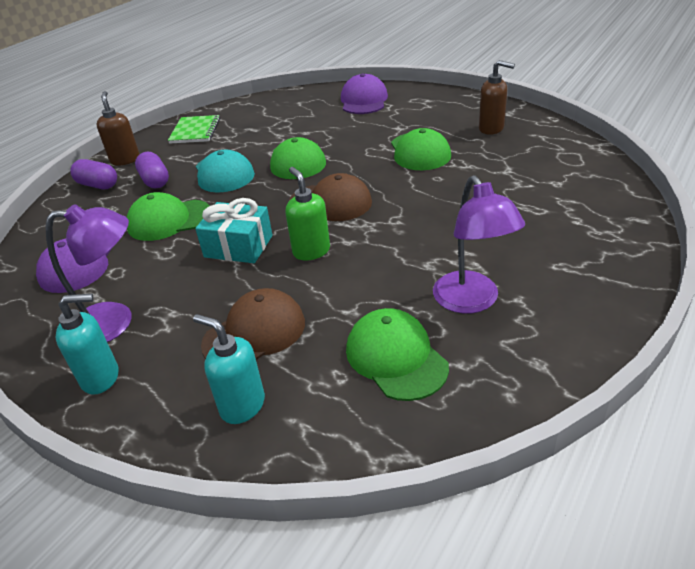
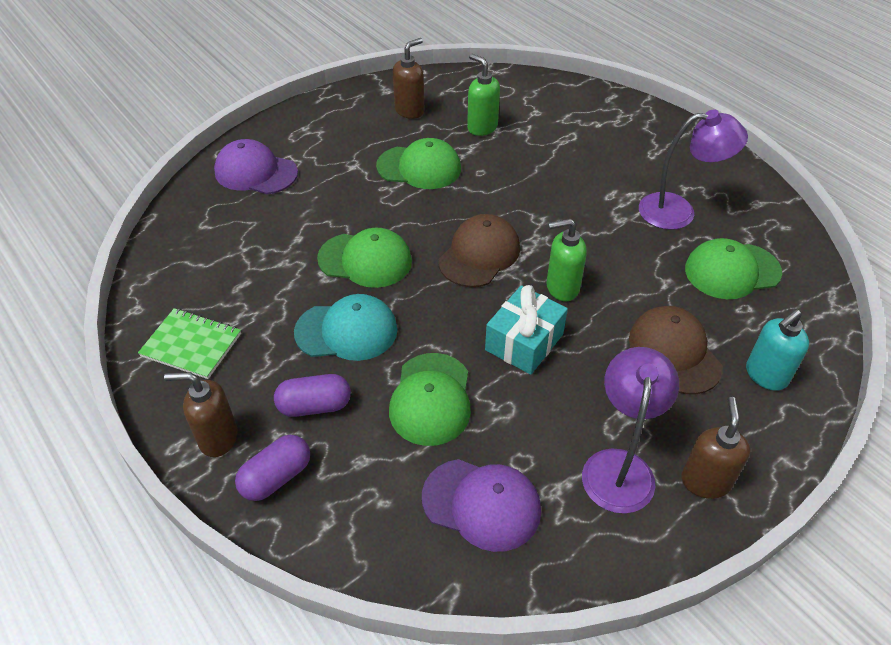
camera: 75 degrees left, 10 degrees up
(101, 378) = (705, 481): turquoise soap dispenser -> brown soap dispenser
(502, 163) = (482, 127): none -> green soap dispenser

